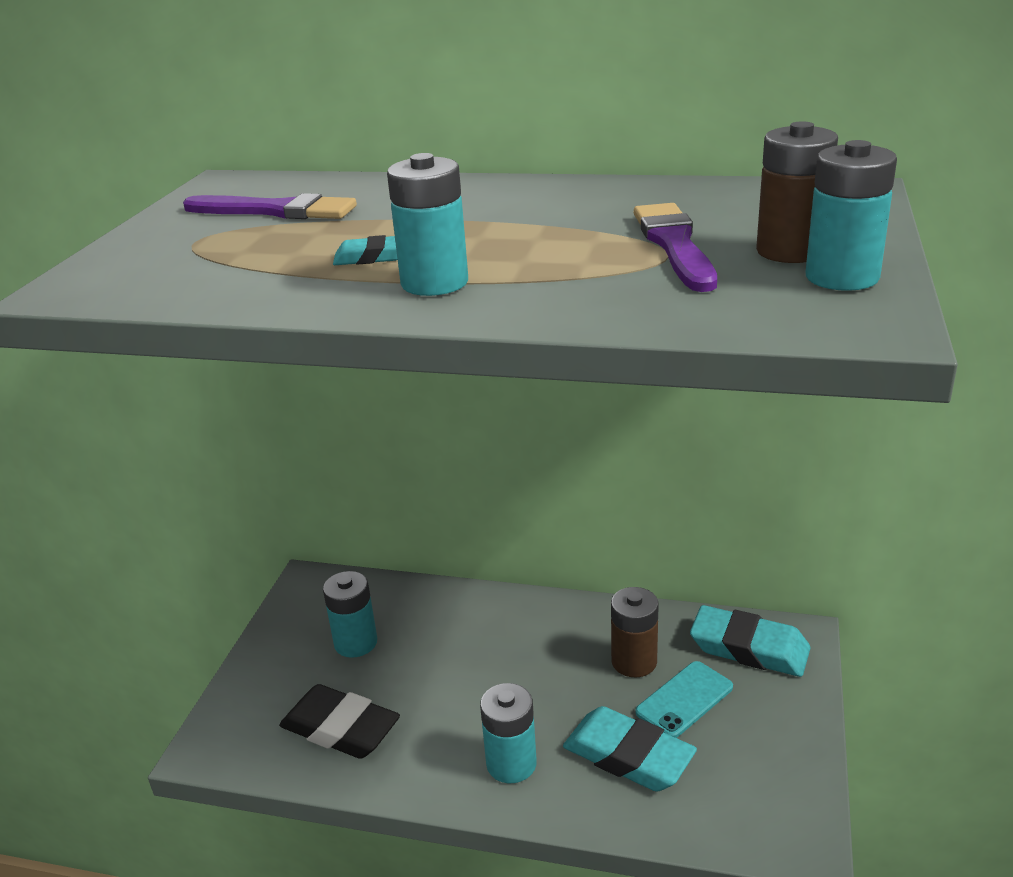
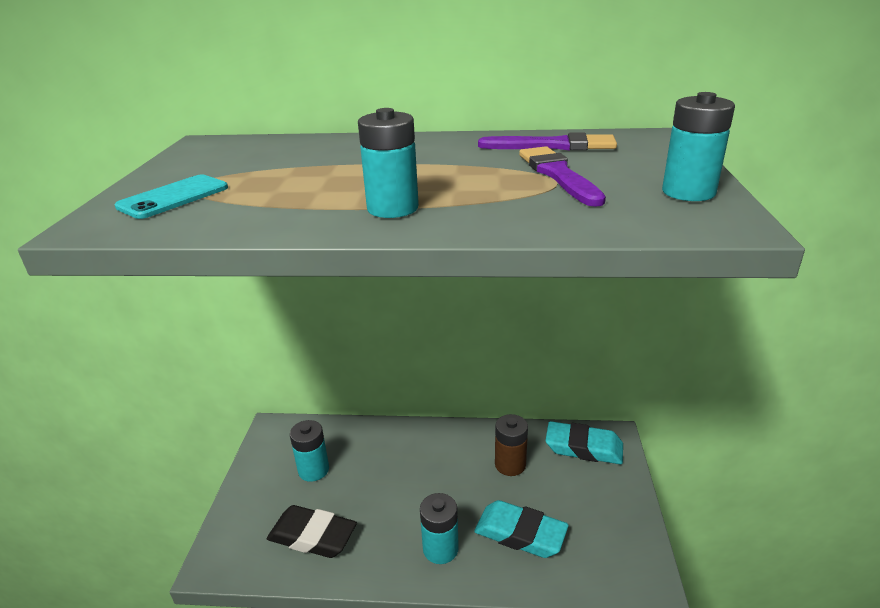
camera: 10 degrees left, 0 degrees up
(276, 211) = (249, 162): purple brush -> purple brush (553, 146)
(371, 257) = (336, 192): turquoise eraser -> none
(684, 700) = (549, 488): turquoise phone -> turquoise phone (173, 197)
(790, 251) = (642, 176): brown battery -> none

